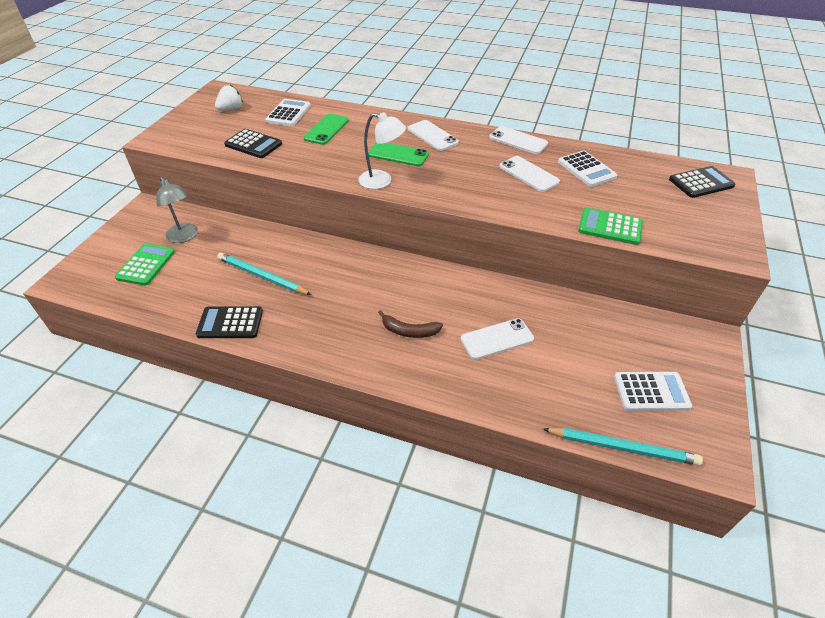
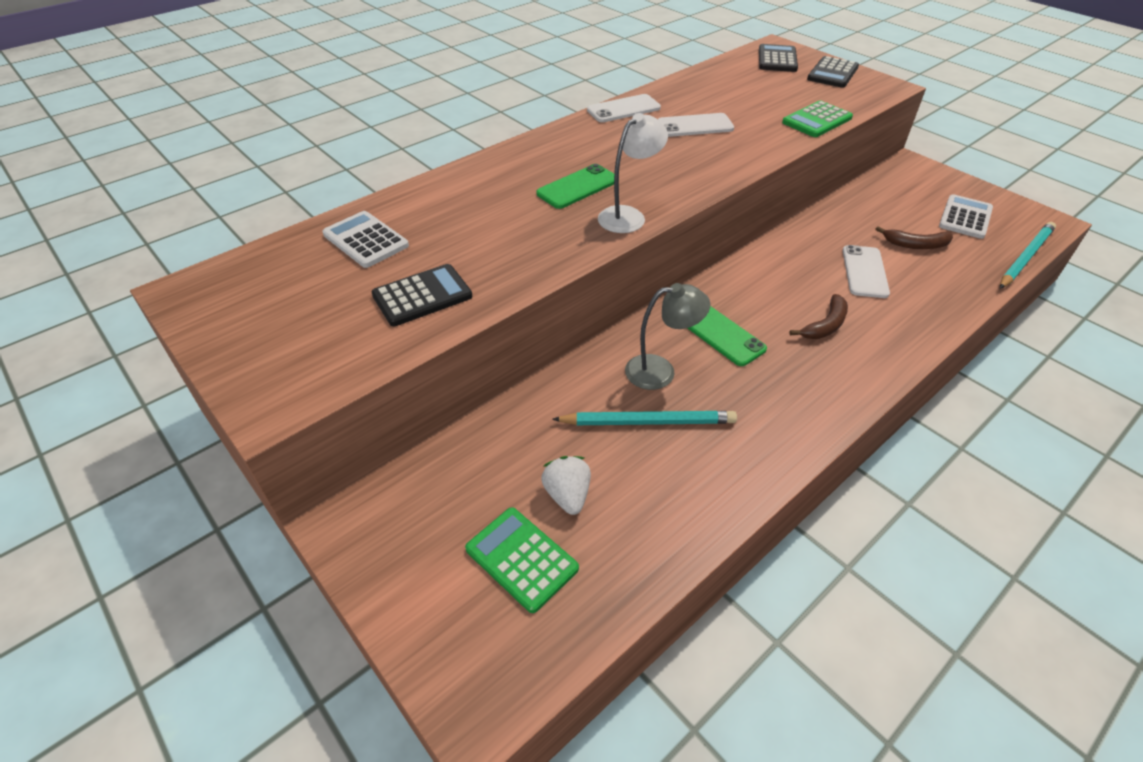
camera: 60 degrees left, 0 degrees up
(184, 237) = (482, 488): grey lamp -> grey lamp (660, 371)
(230, 323) = (731, 482): black calculator -> black calculator (832, 73)
(231, 109) = (276, 292): white strawberry -> white strawberry (567, 495)
(262, 276) = (648, 421): turquoise pencil -> turquoise pencil turned 150 degrees counterclockwise
(326, 129) = (454, 220): green phone -> green phone (722, 335)
(432, 136) = (558, 152): white phone -> none
(567, 363) = (915, 245): none -> brown banana
(586, 169) = (712, 96): white calculator -> none

